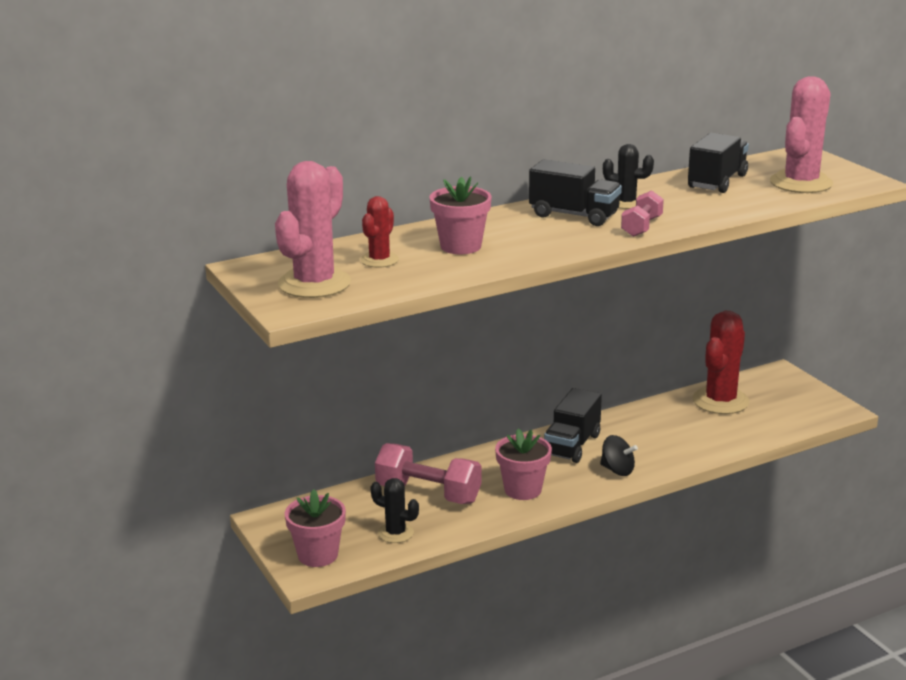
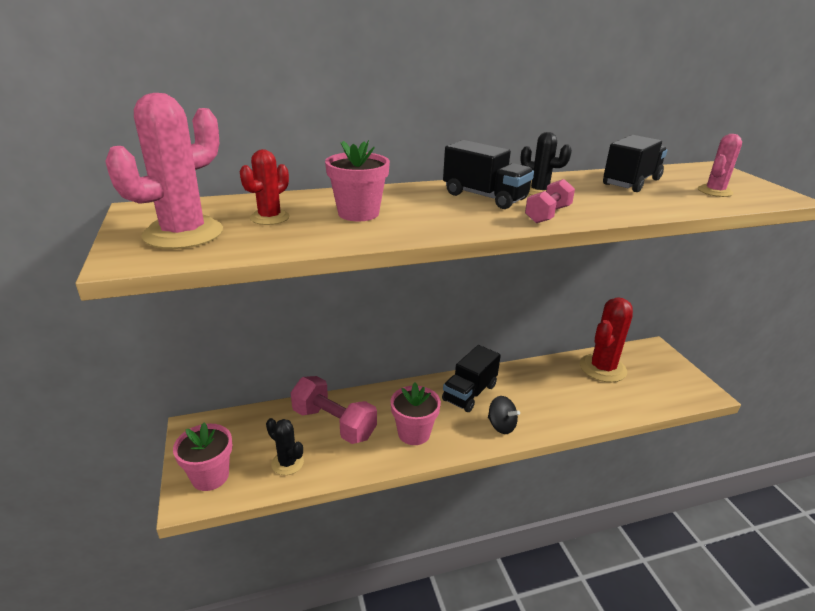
camera: 10 degrees right, 5 degrees up
(801, 183) = (714, 191): pink cactus -> pink cactus, size x0.55

